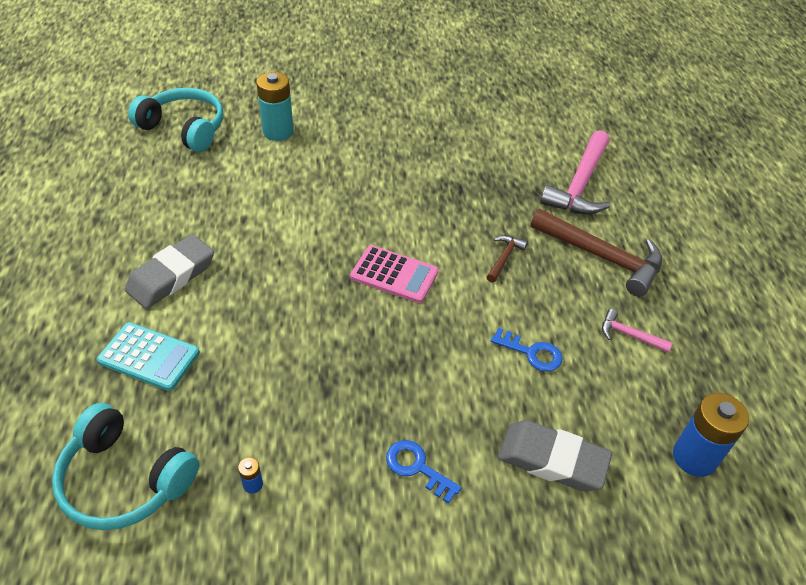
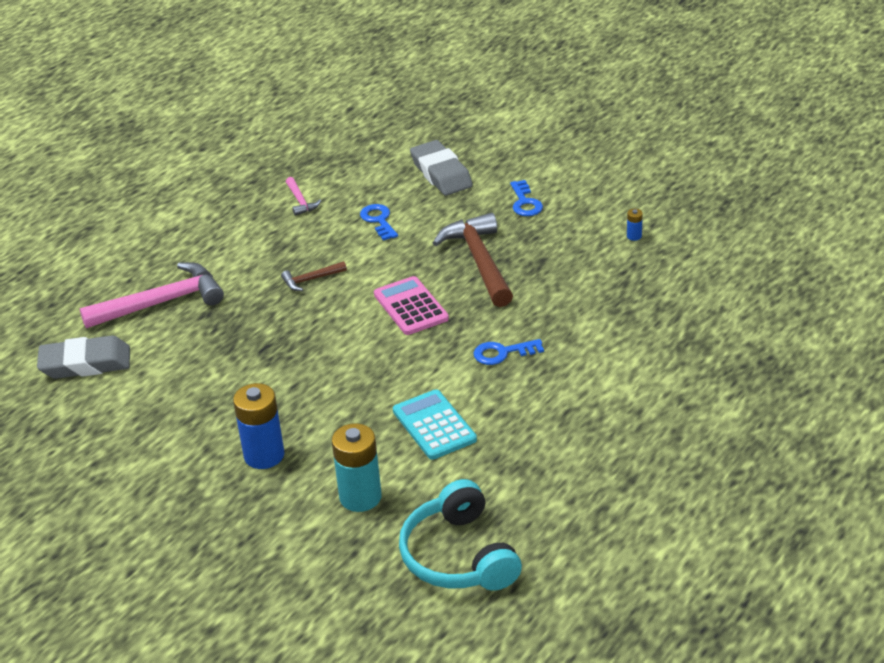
camera: 135 degrees left, 10 degrees down
(125, 479) = (716, 271): turquoise headphones -> none
(149, 357) = (655, 334): turquoise calculator -> turquoise calculator (434, 425)
(171, 276) = (595, 388): grey eraser -> grey eraser (85, 363)
(275, 270) = (502, 353): none -> blue key
(602, 257) = (238, 248): brown hammer -> brown hammer (479, 261)
(694, 457) = (360, 142): blue battery -> blue battery (264, 455)

